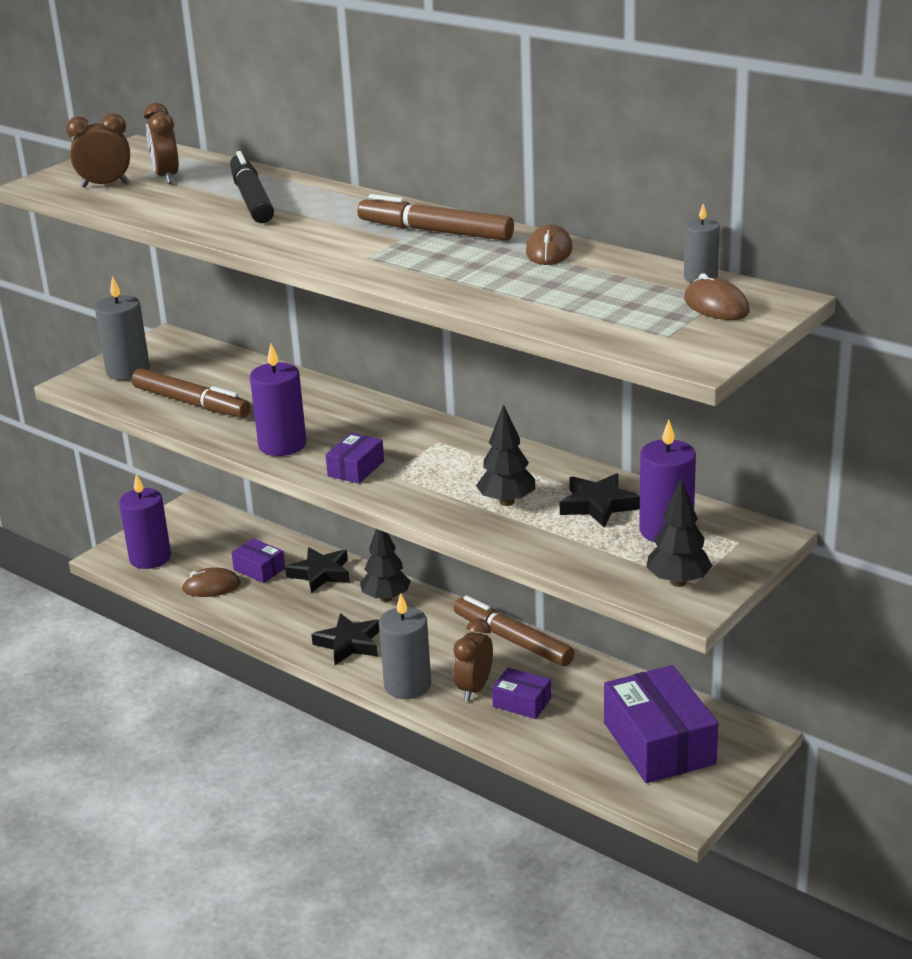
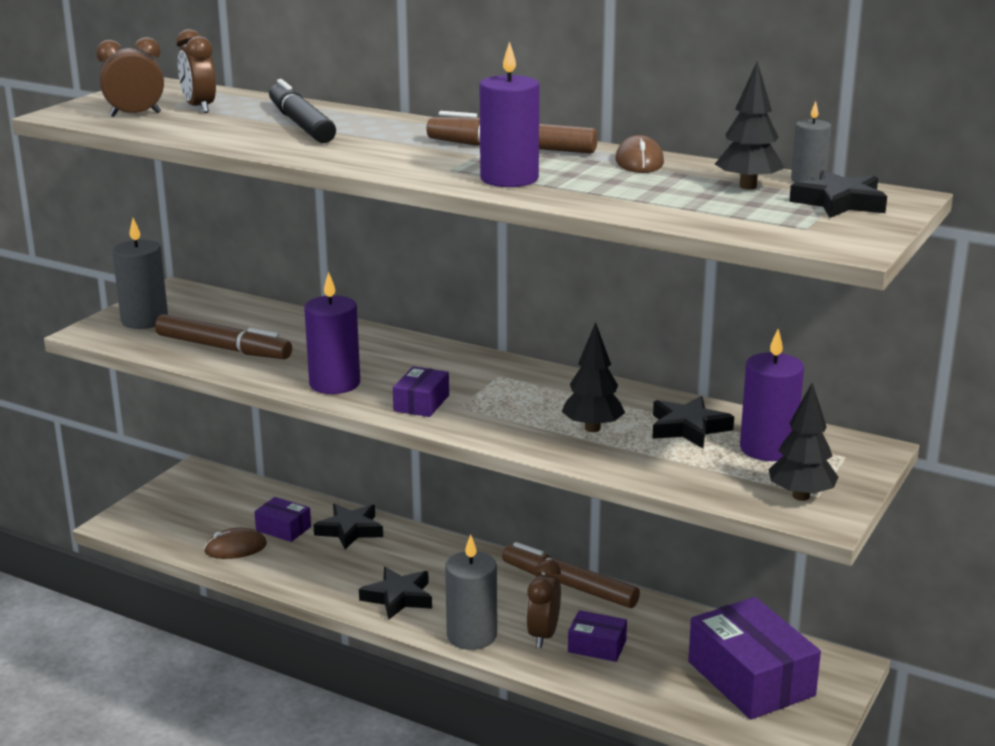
camera: 10 degrees left, 5 degrees down
(150, 558) = (162, 523): purple candle -> purple candle (509, 179)
(386, 598) = (425, 551): black tree -> black tree (748, 186)
(716, 306) = (839, 202): brown mouse -> black star

